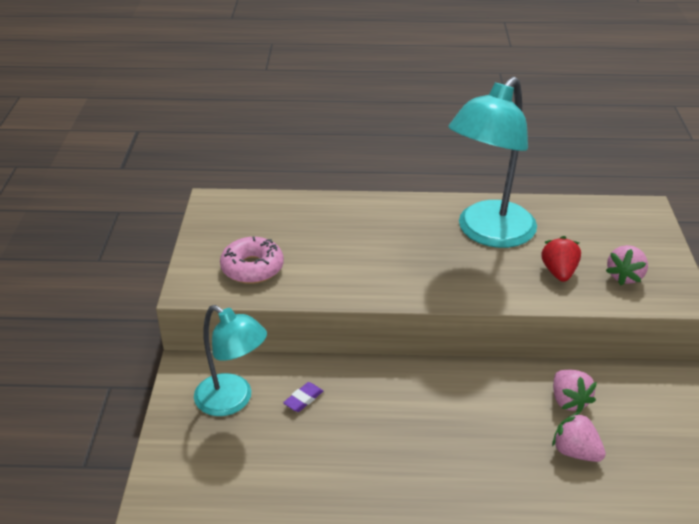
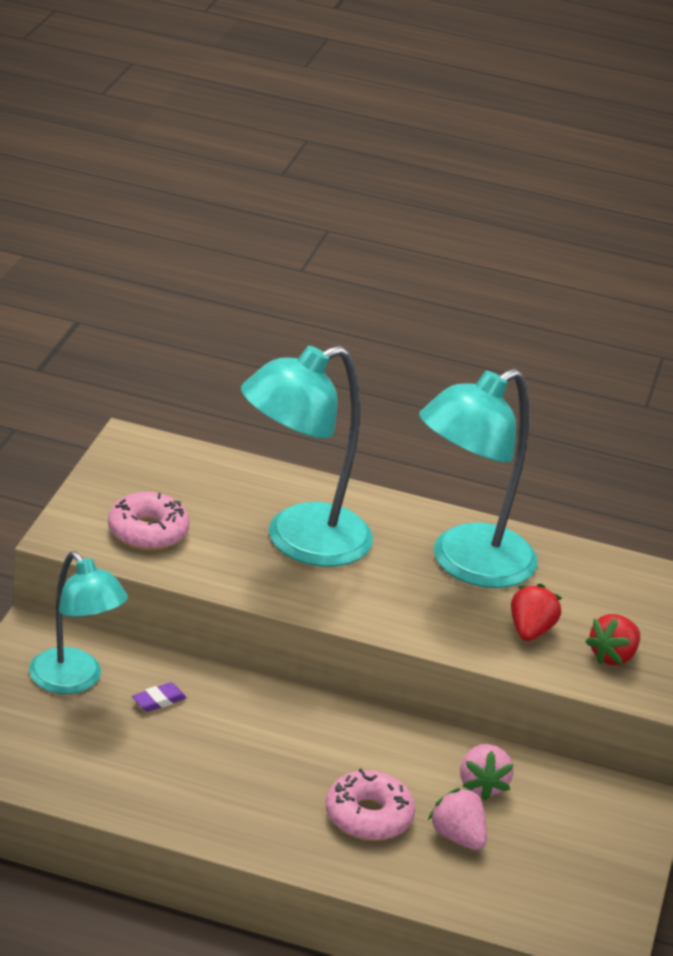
camera: 10 degrees right, 5 degrees down
(365, 247) = (299, 542): none -> turquoise lamp
(502, 454) = (368, 816): none -> pink donut
(625, 276) = (612, 656): pink strawberry -> red strawberry

